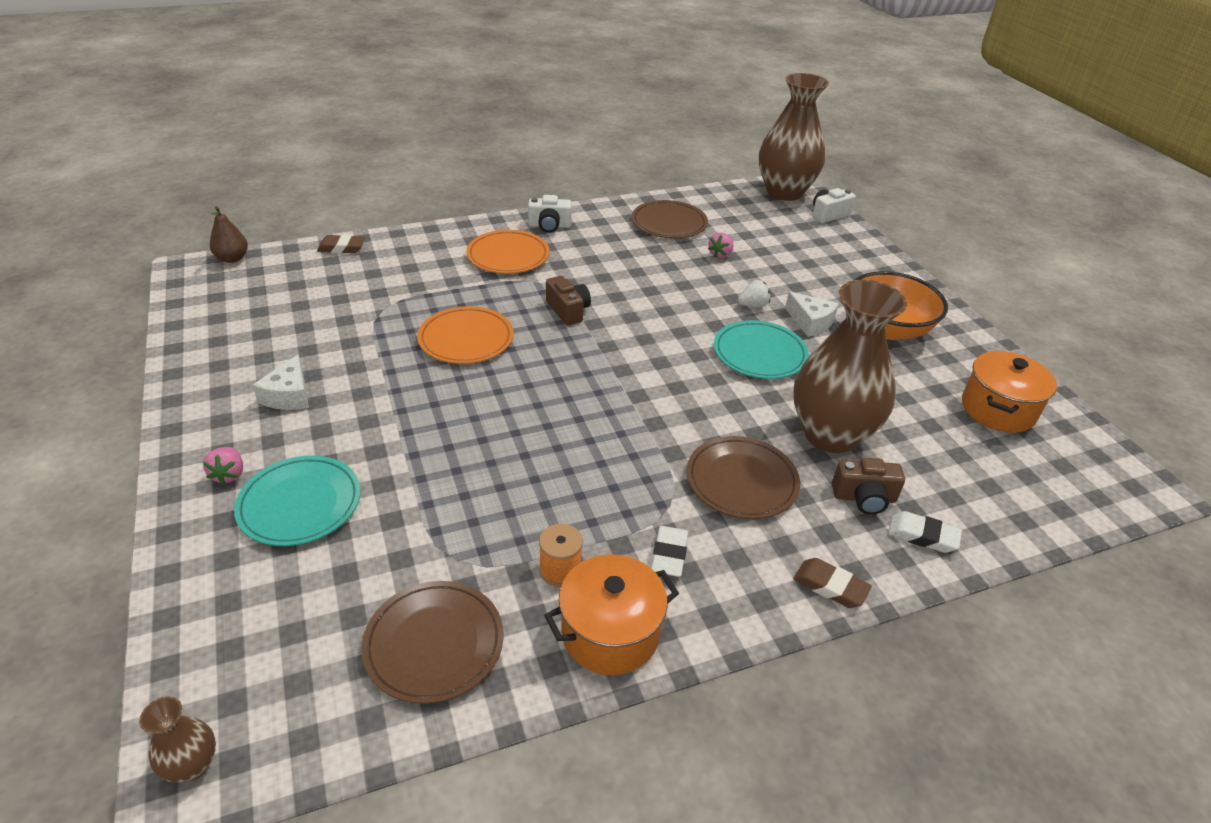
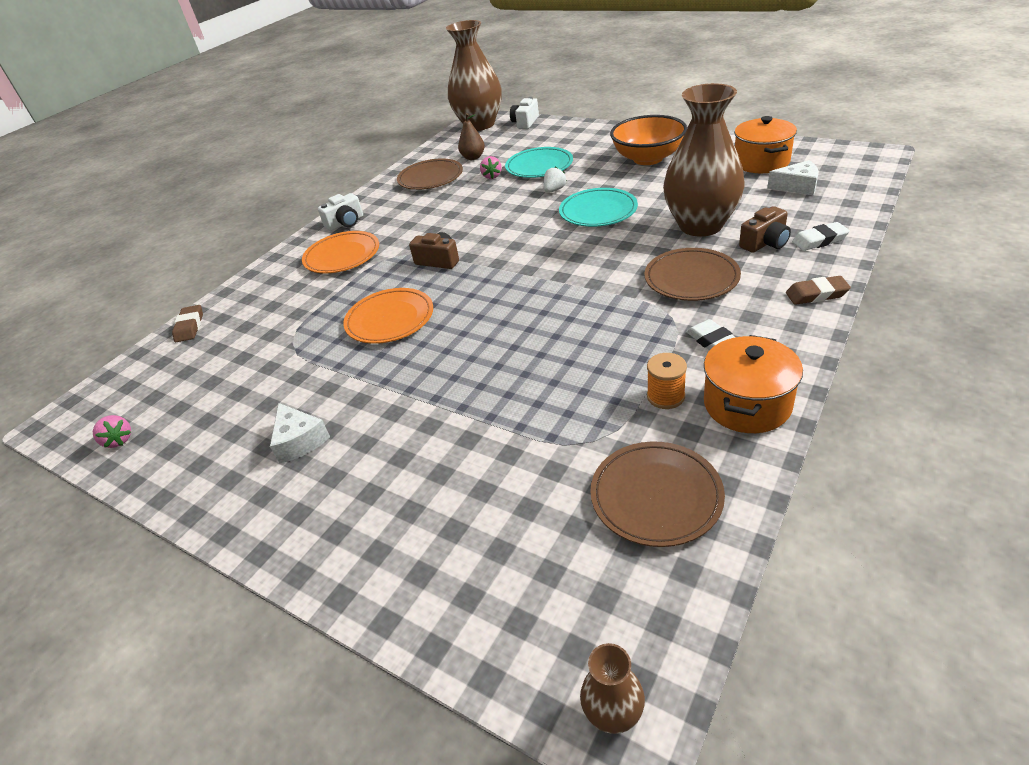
camera: 30 degrees left, 0 degrees up
(229, 474) = (331, 523): pink strawberry -> pink strawberry (119, 440)
(232, 258) = (91, 391): brown pear -> brown pear (473, 157)
(300, 504) = (424, 496): turquoise plate -> turquoise plate (539, 166)
(342, 248) = (190, 327): brown eraser -> brown eraser turned 60 degrees counterclockwise
(810, 322) = (601, 179): white cheese -> white cheese (797, 186)

